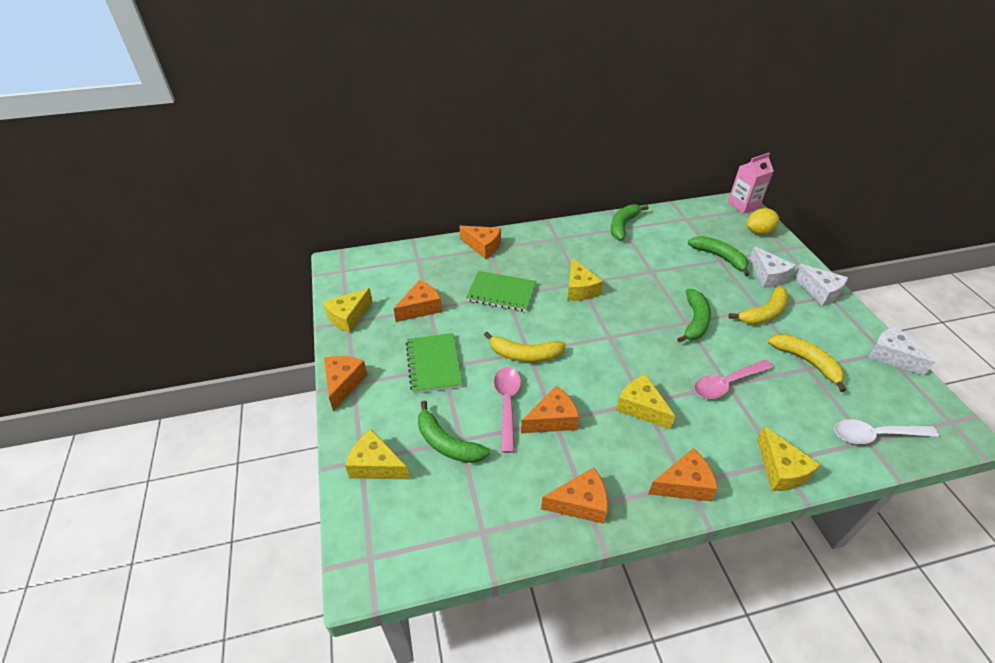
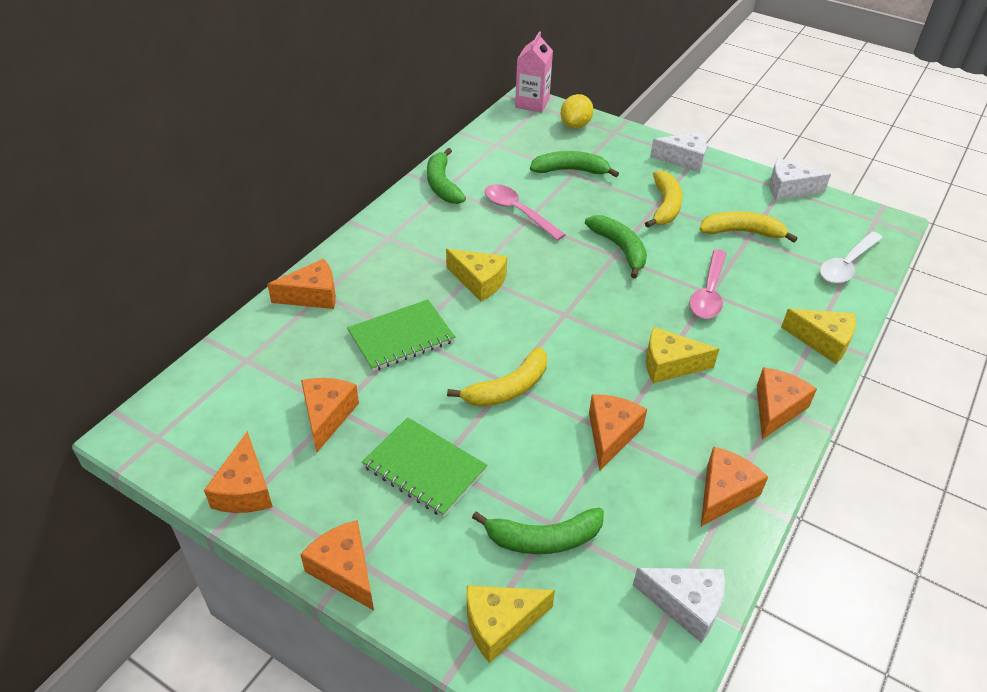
camera: 45 degrees left, 0 degrees up
(348, 317) = (245, 489): yellow cheese -> orange cheese
(507, 404) = (553, 452): pink spoon -> pink spoon (518, 212)
(767, 276) = (629, 167): white cheese -> white cheese (685, 605)

